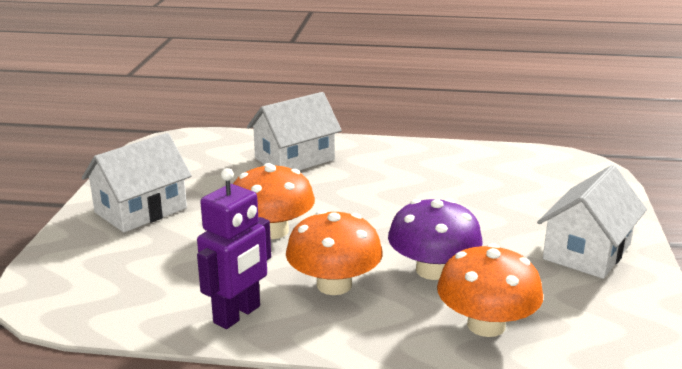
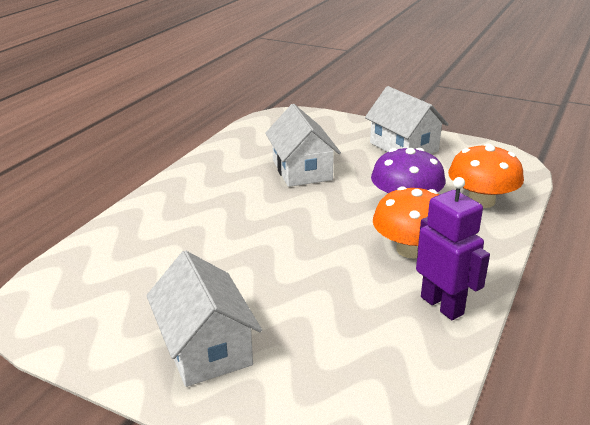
camera: 70 degrees left, 5 degrees up
(273, 231) = (305, 265): orange mushroom -> none
(294, 159) = (164, 229): white house -> white house (302, 170)

